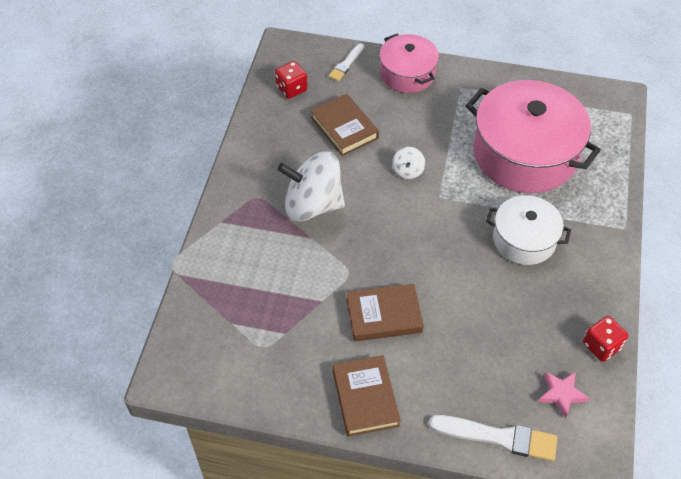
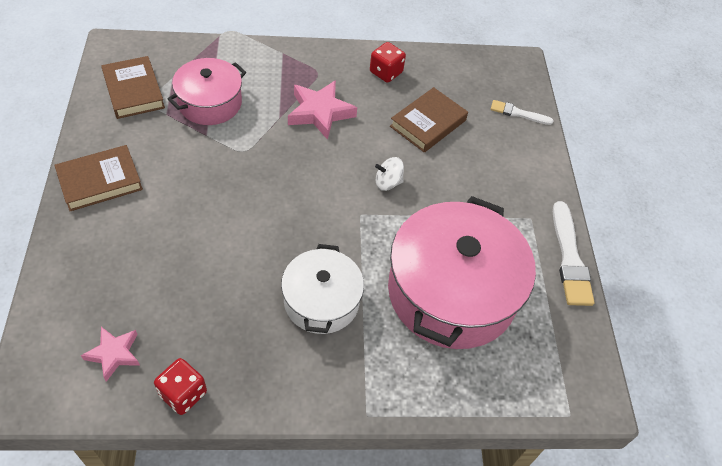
camera: 70 degrees right, 0 degrees up
(291, 89) = (464, 76): red dice -> red dice (386, 72)
(312, 205) = (320, 113): white spinning top -> pink star
(384, 315) = (196, 184): brown book -> brown book (134, 91)
(407, 74) = (529, 166): pink pot -> pink pot (210, 103)
(498, 437) = (58, 297): white brush -> white brush (569, 258)

